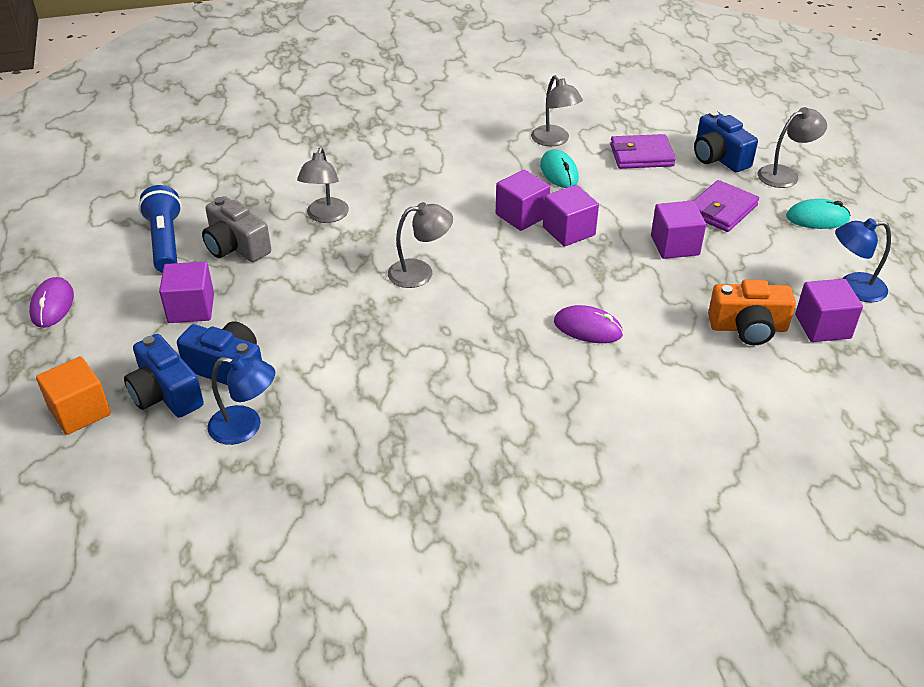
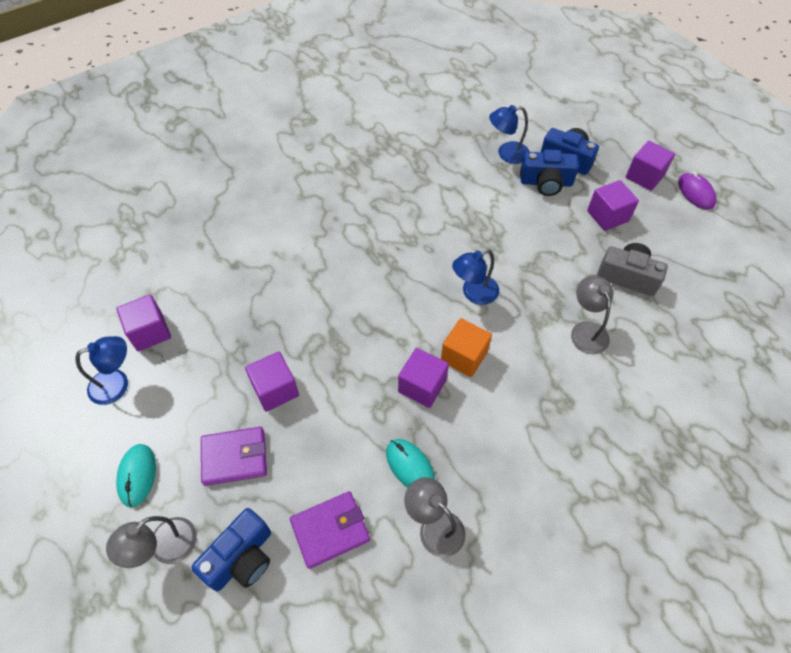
camera: 160 degrees right, 15 degrees up
(80, 411) = (602, 137): orange cube -> orange cube (464, 356)
(166, 242) = (682, 265): blue flashlight -> none
(420, 272) = (474, 293): grey lamp -> blue lamp
(568, 231) = (373, 378): purple cube -> purple cube (644, 176)
(588, 328) = (329, 278): purple mouse -> none
(718, 157) = (241, 558): blue camera -> blue camera turned 90 degrees clockwise
(721, 210) = (234, 457): purple wallet -> purple wallet turned 60 degrees clockwise
(748, 328) = (209, 314): orange camera -> none
(817, 218) = (137, 475): turquoise mouse -> turquoise mouse turned 75 degrees counterclockwise

